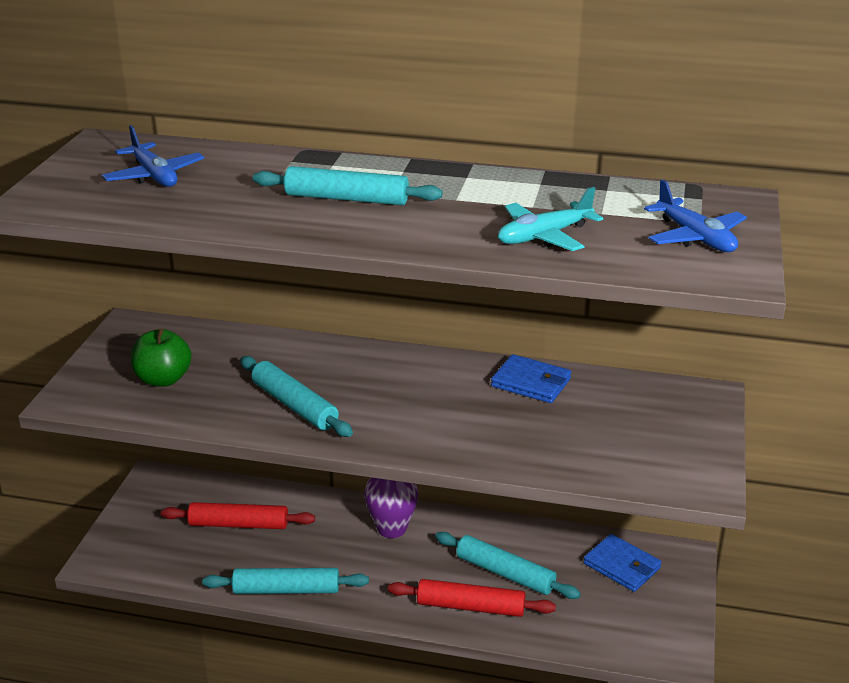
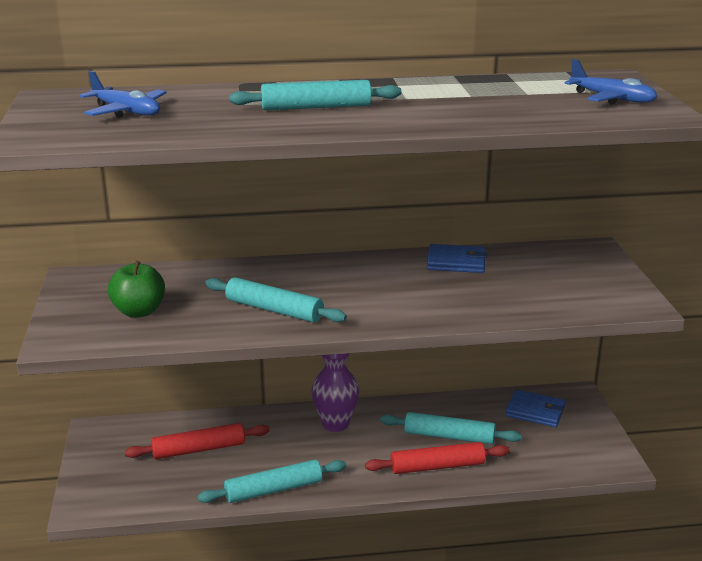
camera: 20 degrees left, 5 degrees down
(544, 236) = (501, 111): turquoise plane -> none

